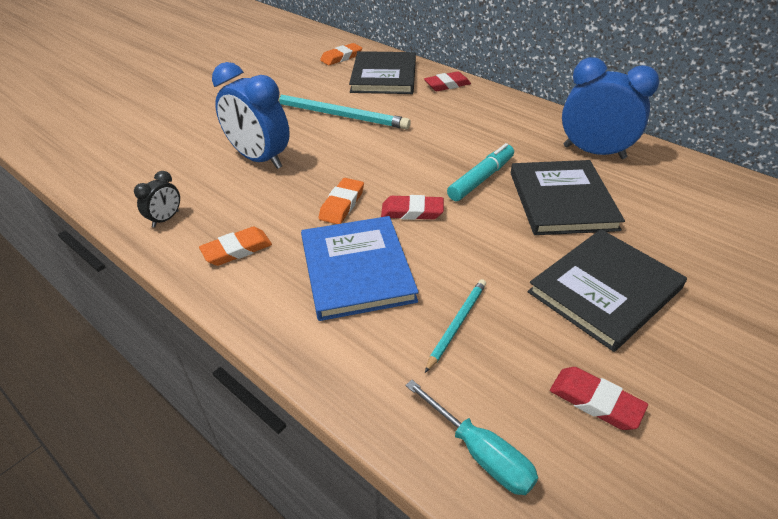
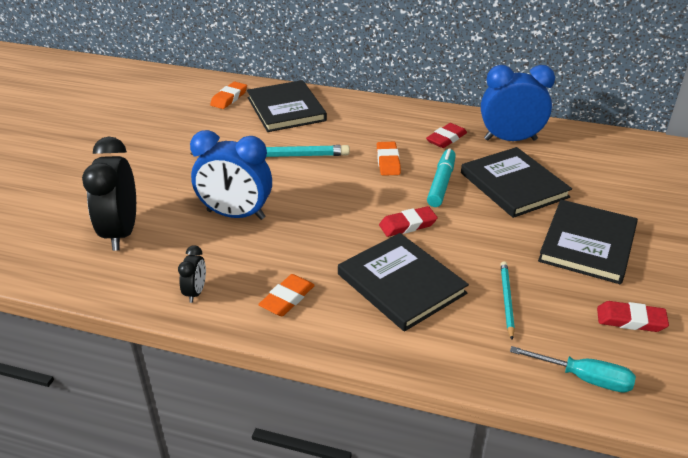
camera: 25 degrees left, 5 degrees down
(155, 150) = (121, 232): none -> black clock
(342, 204) = (345, 235): orange eraser -> orange eraser (388, 161)
(357, 269) = (401, 284): blue book -> black book
(447, 85) = (350, 106): red eraser -> red eraser (446, 139)

